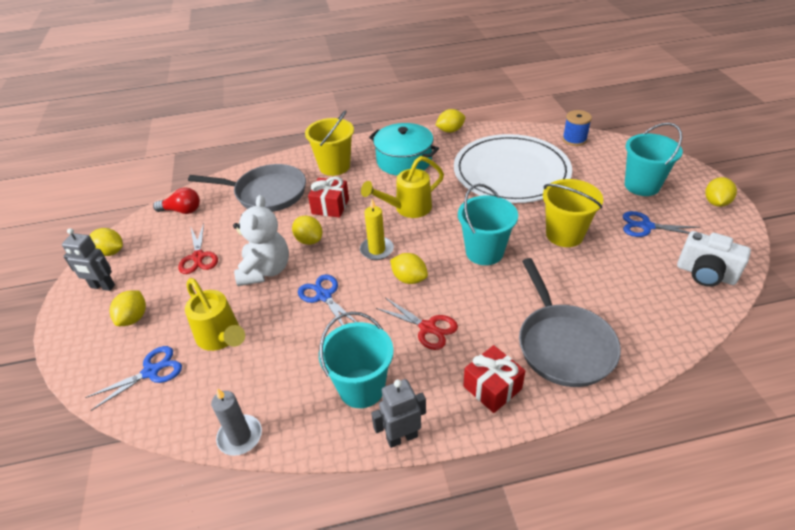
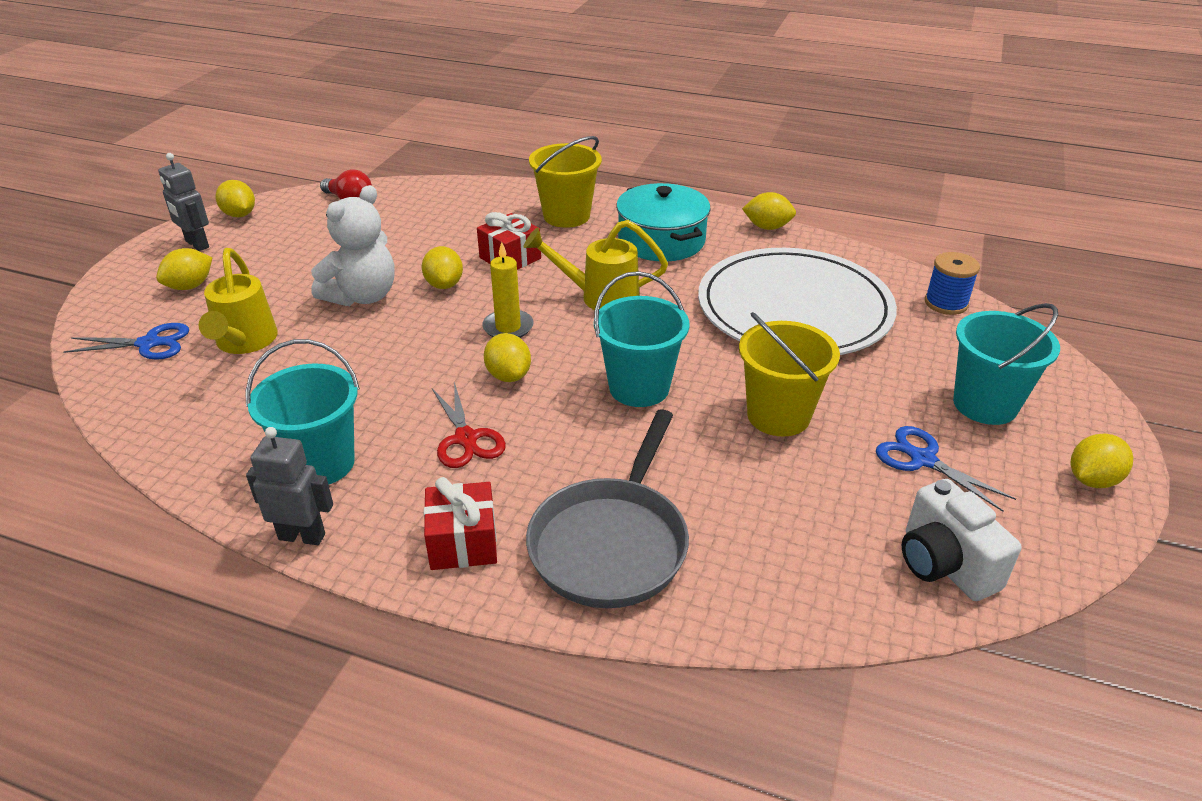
camera: 30 degrees right, 5 degrees down
(198, 257) = (313, 254): red scissors -> none
(240, 436) = (154, 446): grey candle -> none
(266, 193) = (455, 216): grey pan -> none
(324, 296) = (392, 350): blue scissors -> none

